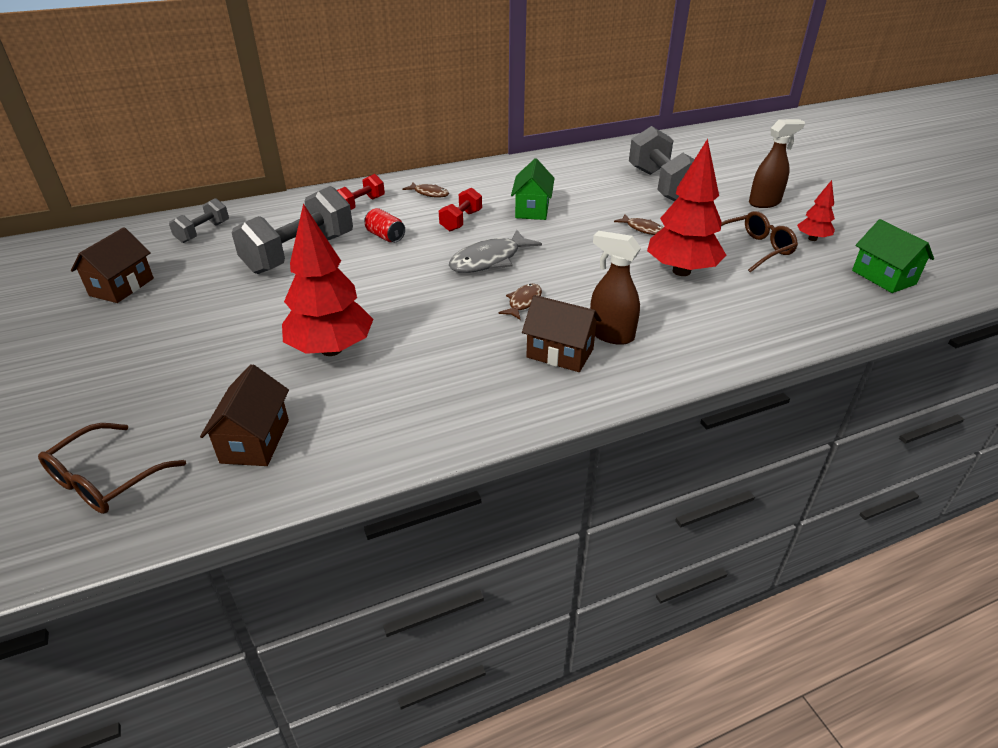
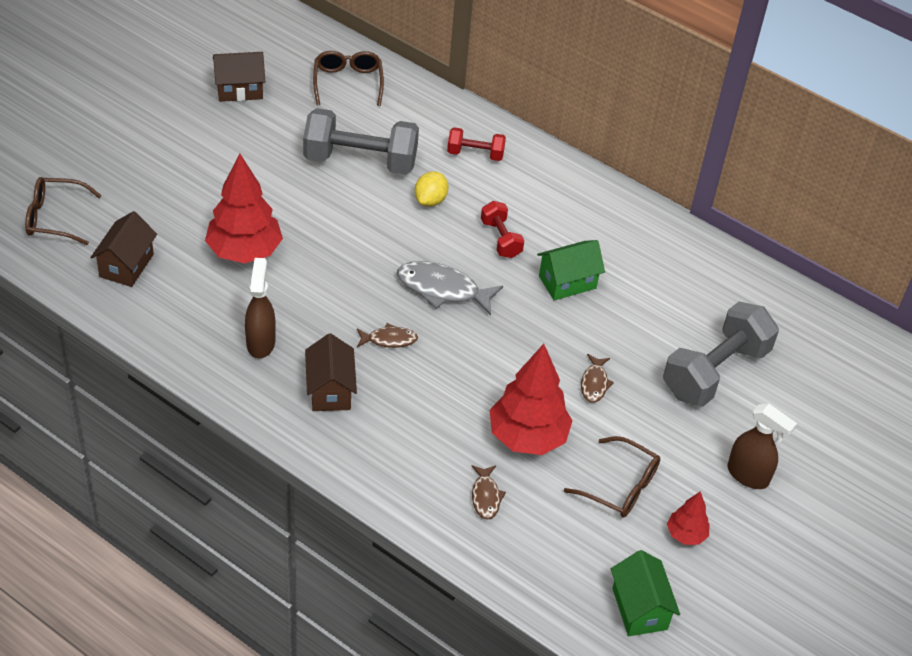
camera: 55 degrees right, 10 degrees up
(203, 232) = (348, 83): grey dumbbell -> brown glasses
(255, 441) = (126, 265): brown house -> brown house turned 45 degrees counterclockwise
(385, 236) = (430, 200): red can -> yellow lemon
(429, 193) = (538, 191): brown fish -> brown fish (485, 496)
(461, 221) = (500, 239): red dumbbell -> red dumbbell turned 75 degrees clockwise
(610, 335) = (379, 415): brown spray bottle -> brown spray bottle (261, 342)
(883, 277) = (639, 609): green house -> green house turned 45 degrees counterclockwise

